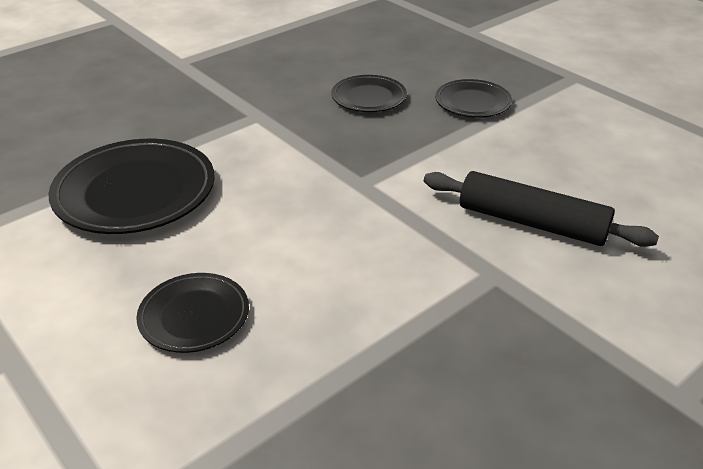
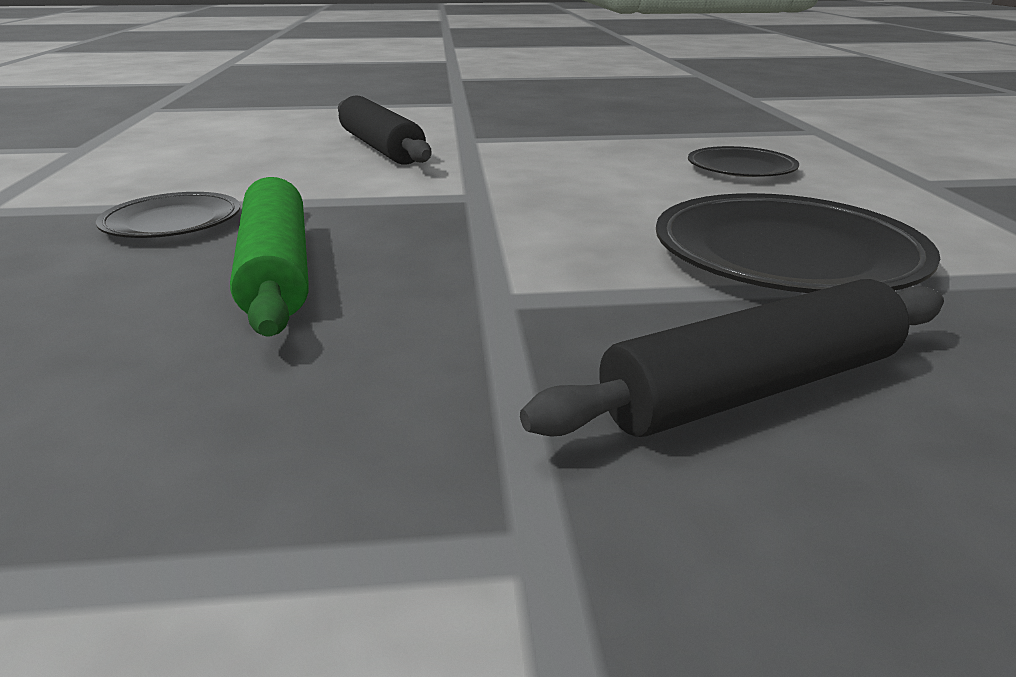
camera: 145 degrees left, 10 degrees down
(139, 112) = (752, 388): none -> black rolling pin
(369, 98) = (277, 270): black plate -> green rolling pin

